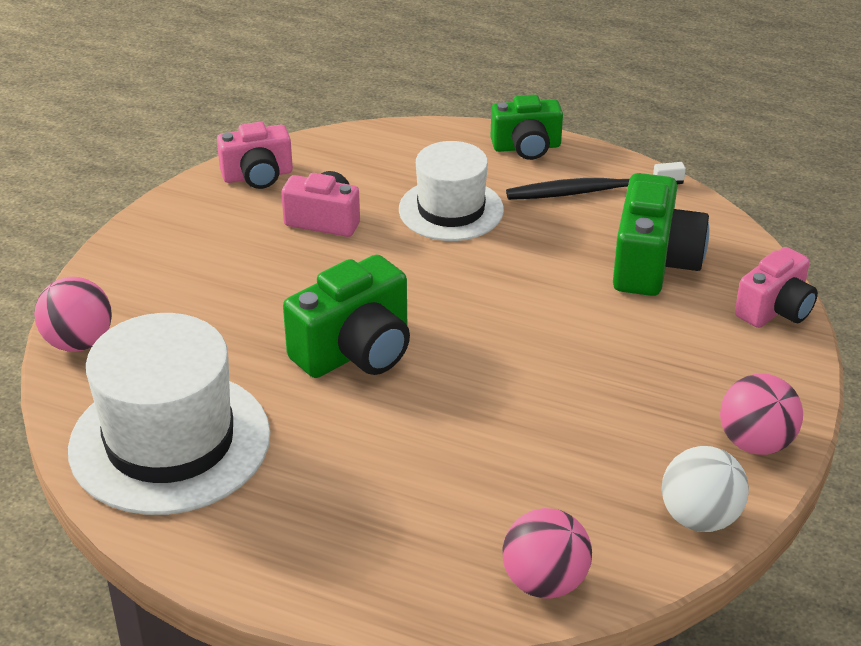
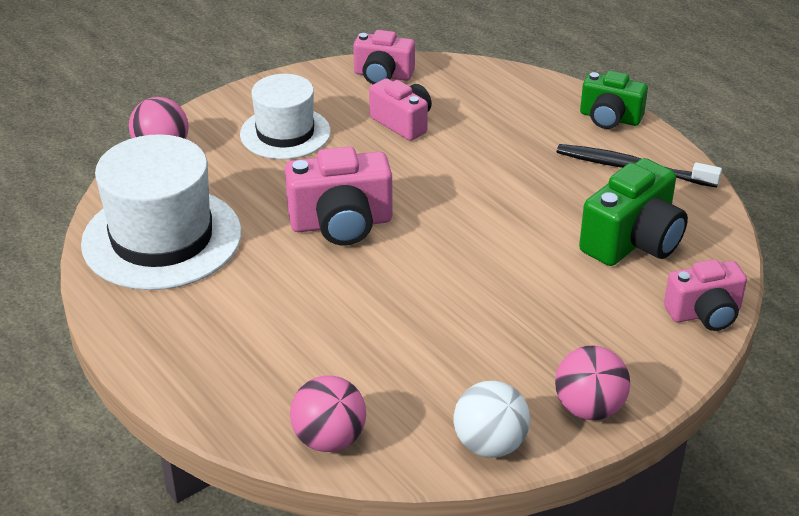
camera: 30 degrees right, 0 degrees up
(355, 351) = (341, 224): green camera -> pink camera
(451, 210) = (505, 146): white hat -> white hat (285, 133)

